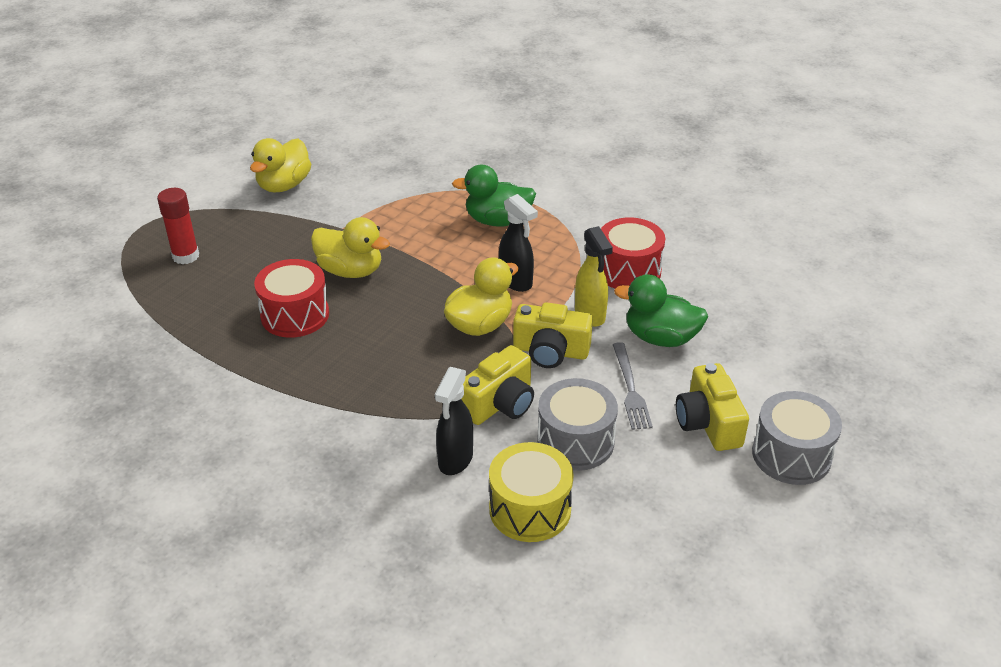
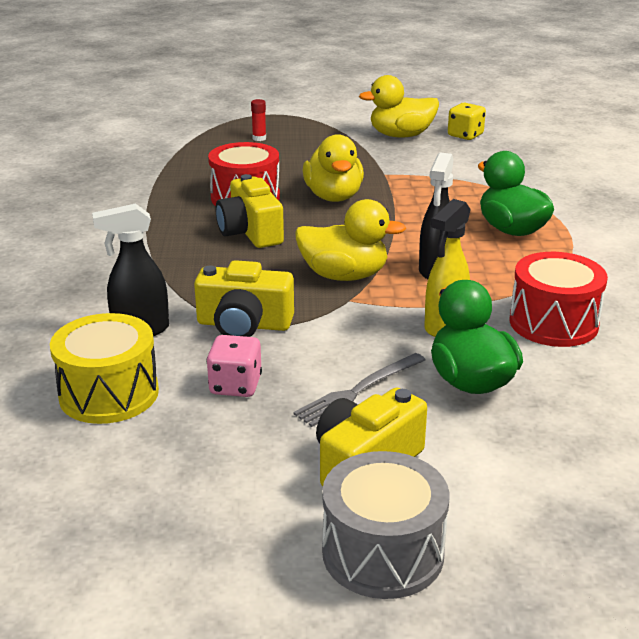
camera: 55 degrees right, 10 degrees down
(185, 256) = (259, 138): red glue stick -> red glue stick, size x0.55
(325, 158) = (465, 135): none -> yellow dice
(550, 351) = (356, 324): yellow camera -> yellow camera (250, 232)
(575, 441) = (235, 385): grey drum -> pink dice

